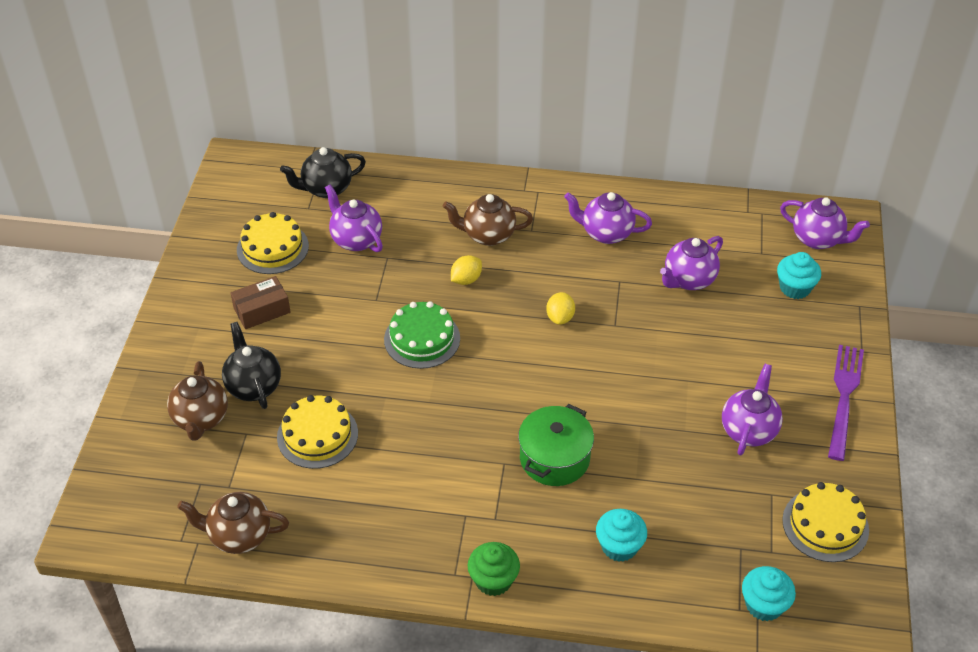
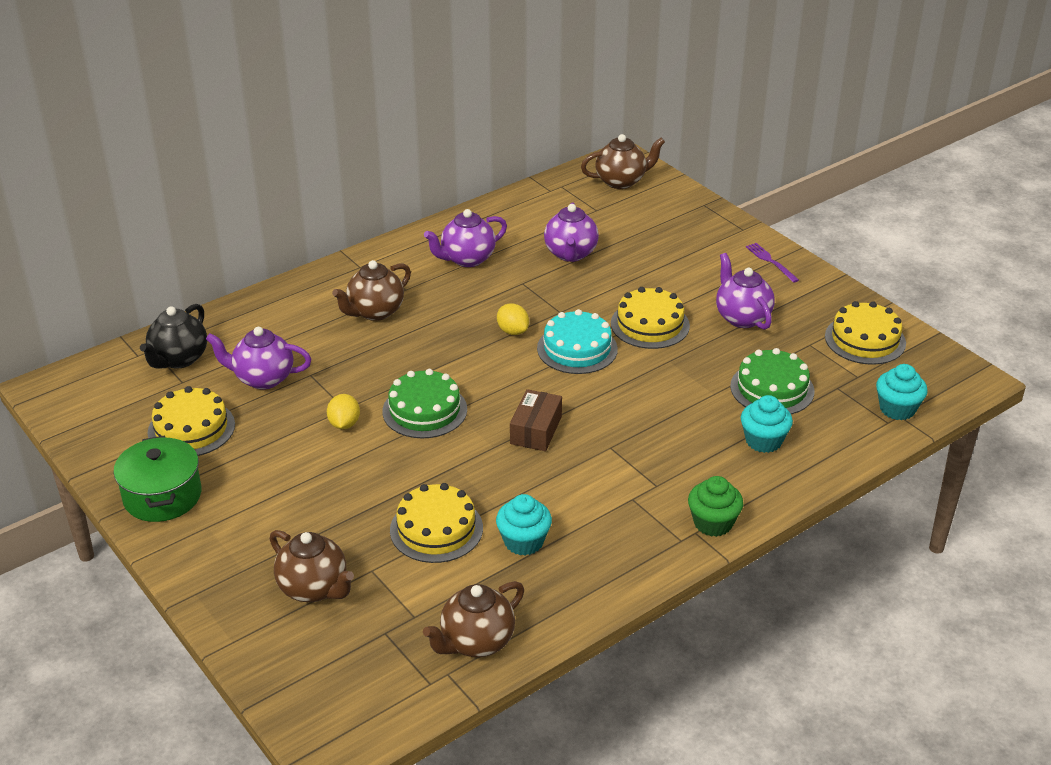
camera: 45 degrees left, 10 degrees down
(253, 386) = (327, 534): black teapot -> none
(262, 310) = (251, 477): brown box -> brown box (536, 430)
(466, 279) = (401, 350): yellow lemon -> yellow lemon (344, 424)
(554, 458) = (641, 419): green pot -> green pot (162, 496)
(586, 365) = (577, 349): none -> turquoise cake
(667, 384) = (650, 324): none -> yellow cake
(686, 509) = (772, 389): none -> green cake
(795, 288) = (648, 218): turquoise cupcake -> turquoise cupcake (523, 541)
(817, 239) = (621, 181): purple teapot -> brown teapot
(844, 397) = (770, 261): purple fork -> purple fork, size x0.54

